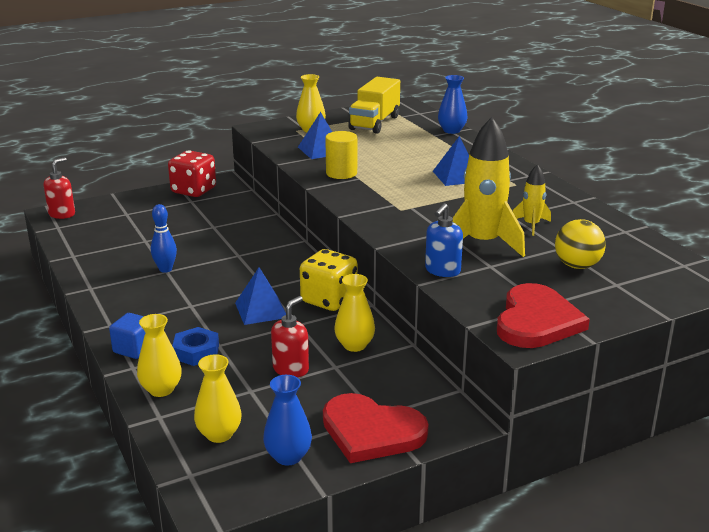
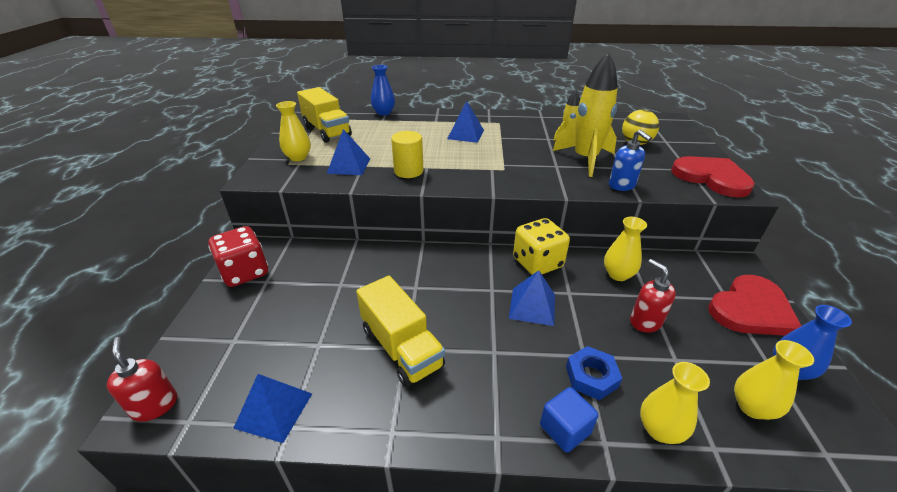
camera: 60 degrees left, 10 degrees up
(81, 247) = (274, 410): none -> blue pyramid
(165, 269) = (401, 347): blue bowling pin -> yellow truck

